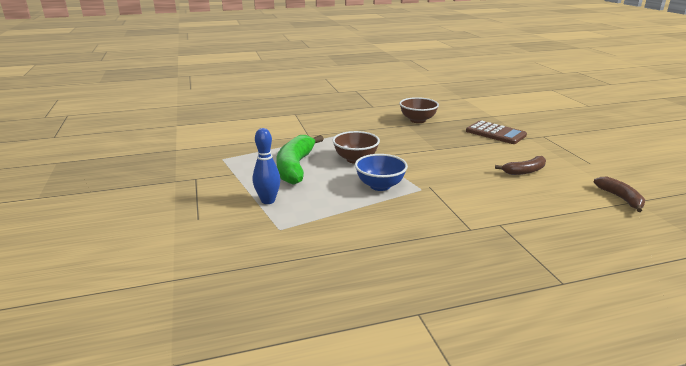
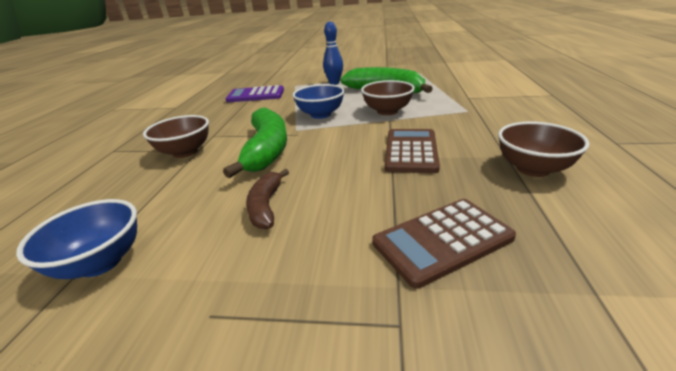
camera: 115 degrees right, 5 degrees up
(334, 249) = (256, 95): none -> purple calculator
(422, 145) = (411, 151): none -> brown calculator
(467, 191) = (267, 150): none -> green banana
(511, 229) = (185, 152): none -> brown bowl
(620, 198) = (100, 262): brown banana -> blue bowl

